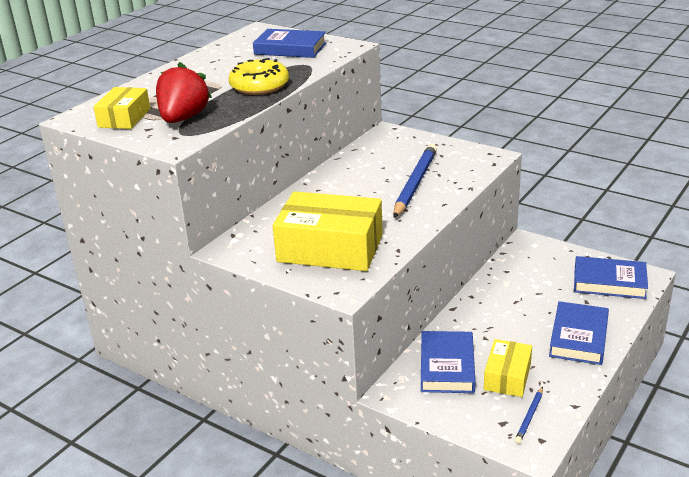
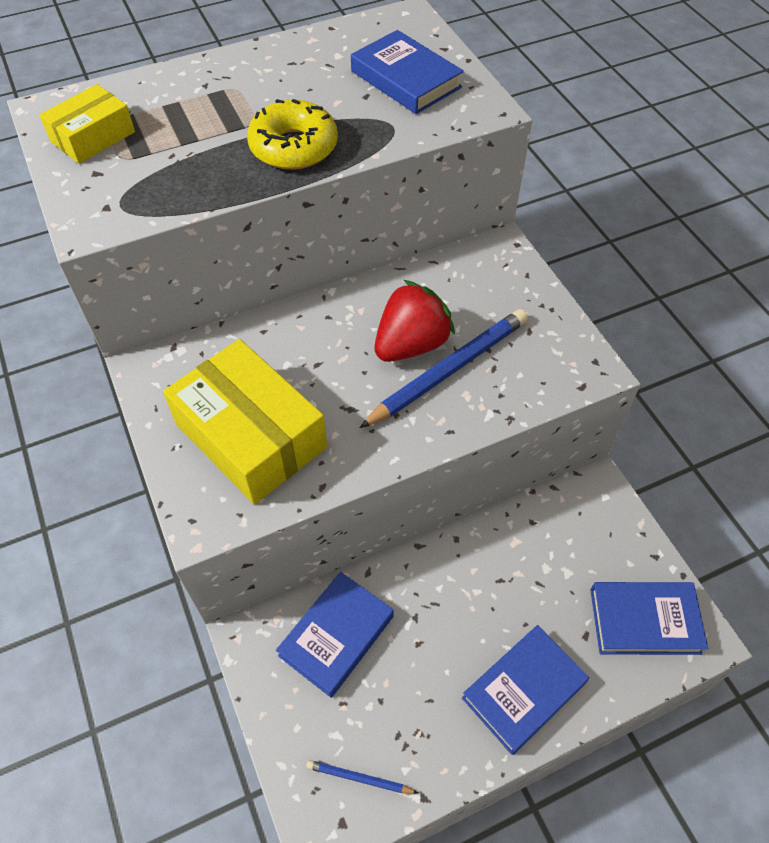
camera: 30 degrees right, 25 degrees up
(183, 118) = (150, 172): red strawberry -> red strawberry (411, 344)
(507, 376) = (388, 697): yellow box -> none
(529, 417) = (359, 778): blue pencil -> blue pencil turned 45 degrees clockwise
(609, 282) = (644, 621): blue book -> blue book turned 45 degrees counterclockwise

